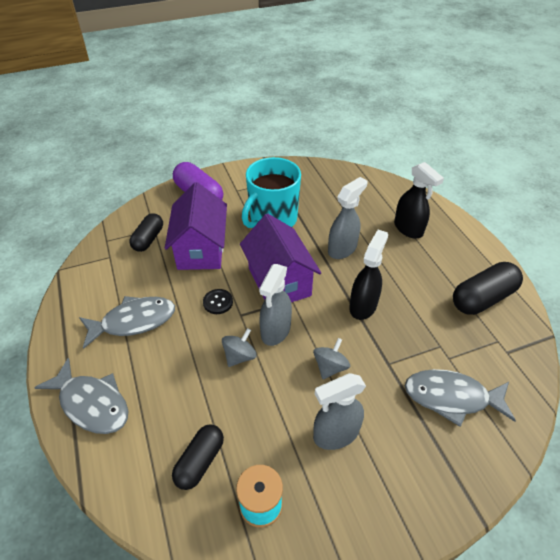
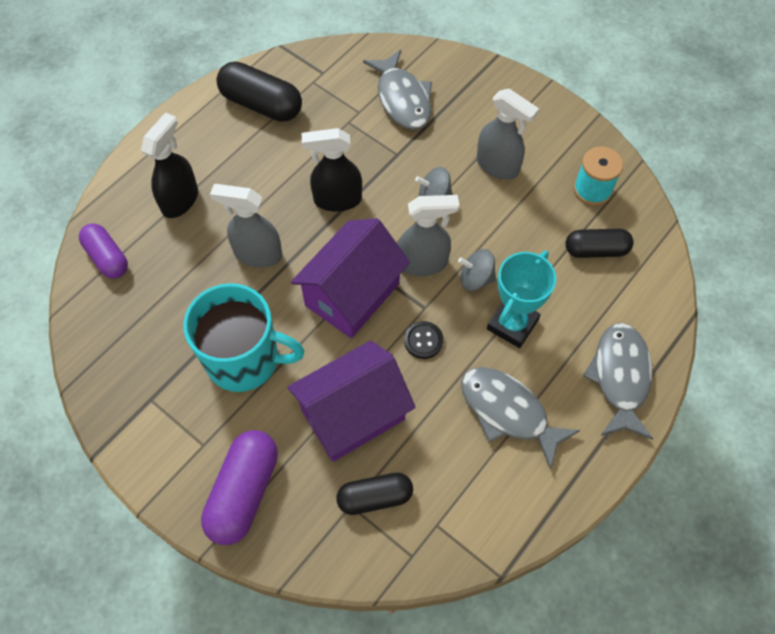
camera: 120 degrees left, 15 degrees up
(187, 358) = (512, 324): none -> turquoise trophy
(381, 189) = (107, 258): none -> purple capsule

